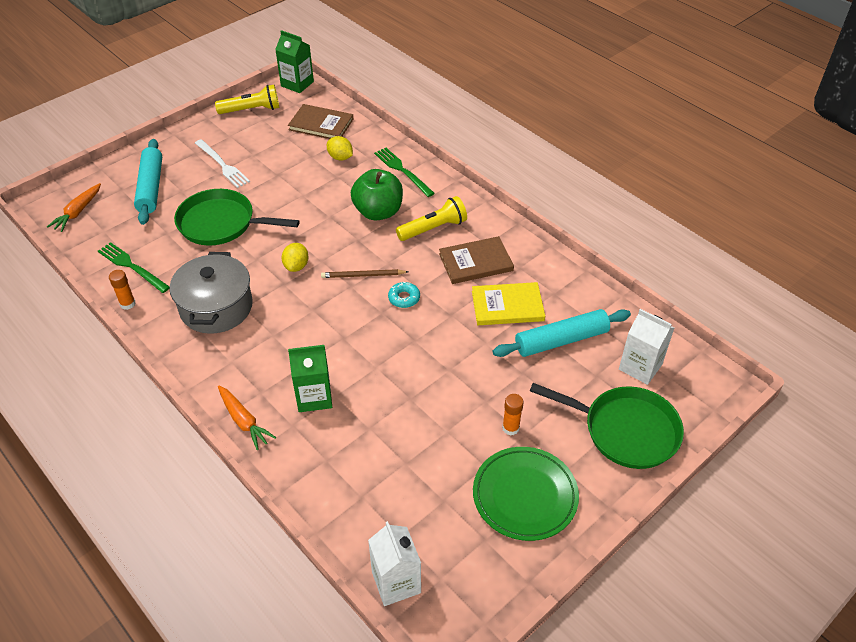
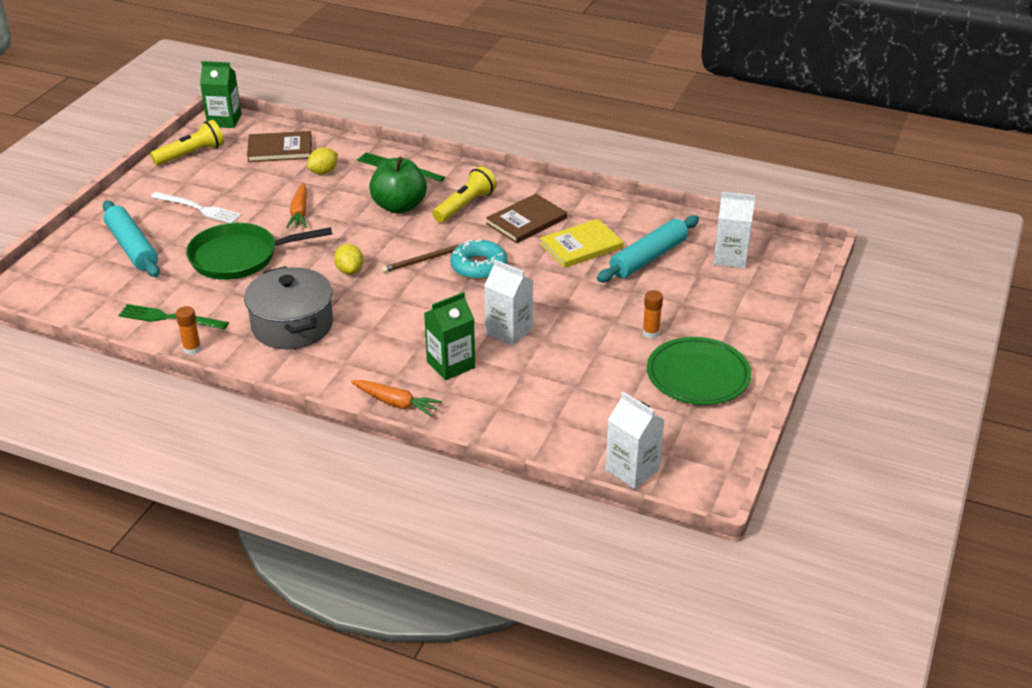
camera: 25 degrees left, 10 degrees down
(78, 212) = (64, 289): orange carrot -> orange carrot (299, 212)
(340, 157) = (323, 172): yellow lemon -> yellow lemon turned 60 degrees counterclockwise
(385, 378) = (509, 331): none -> white carton
(404, 298) = (478, 266): turquoise donut -> turquoise donut, size x1.67
(625, 430) = (749, 305): green pan -> none

